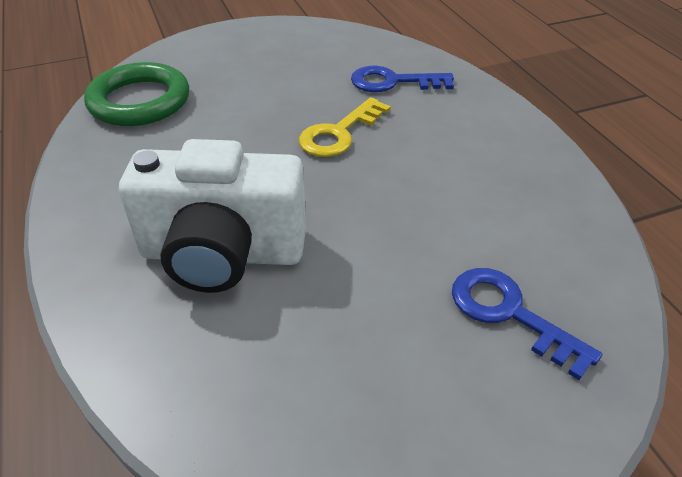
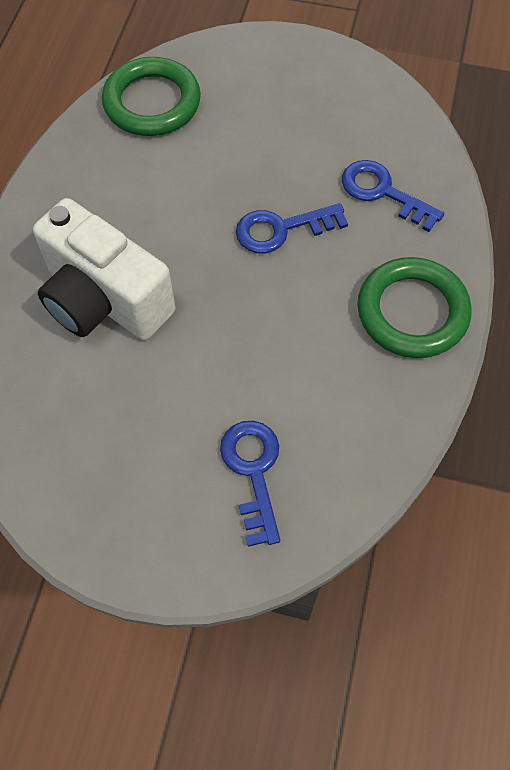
camera: 35 degrees right, 20 degrees up
(339, 133) = (282, 229): yellow key -> blue key
(498, 138) = (412, 312): none -> green ring

